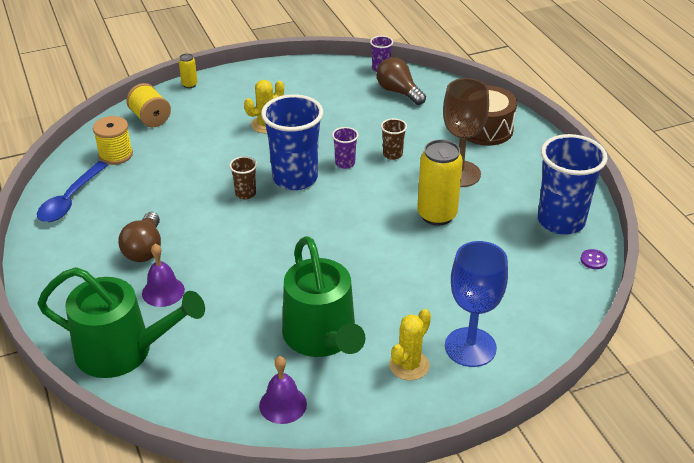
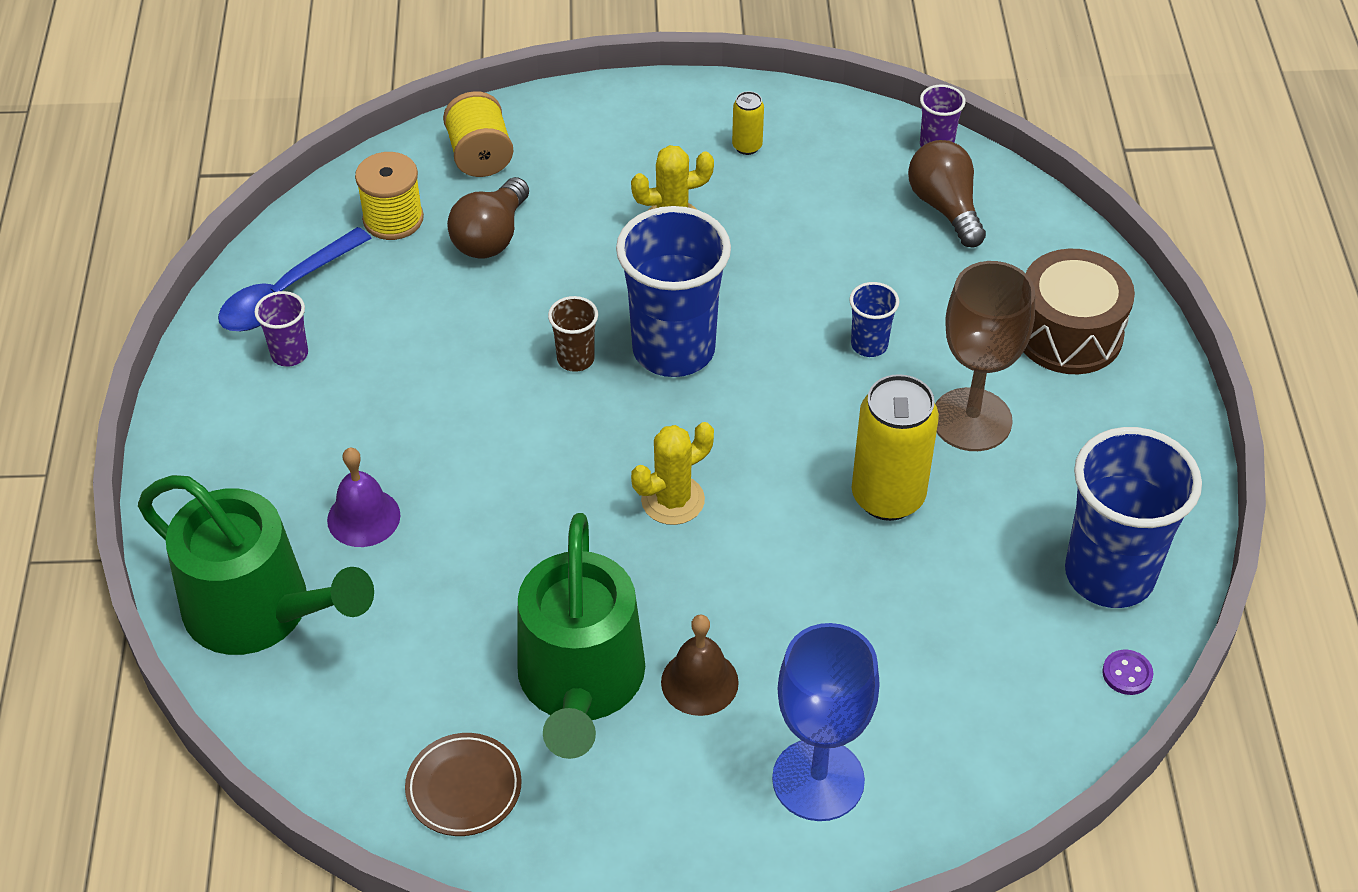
camera: 20 degrees right, 10 degrees up
(145, 249) = (367, 425): brown light bulb -> brown light bulb (491, 237)
(189, 85) = (576, 98): yellow can -> yellow can (747, 146)
(283, 404) = (464, 788): purple bell -> brown plate
(345, 163) = (775, 341): purple cup -> purple cup (289, 354)
(385, 320) = (699, 682): none -> brown bell
(392, 154) = (869, 345): brown cup -> blue cup
(409, 365) = (698, 781): yellow cactus -> yellow cactus (672, 500)

